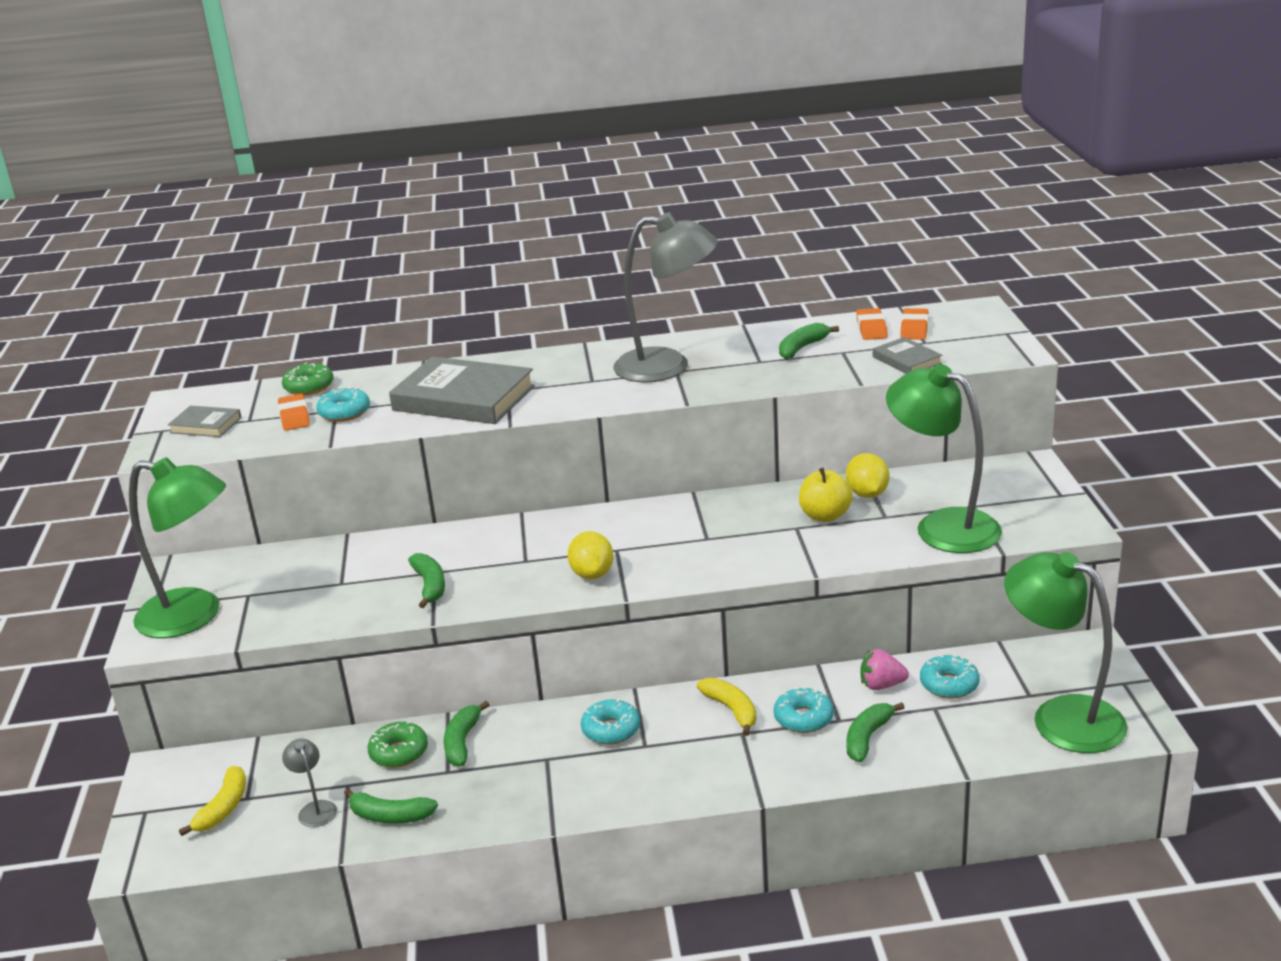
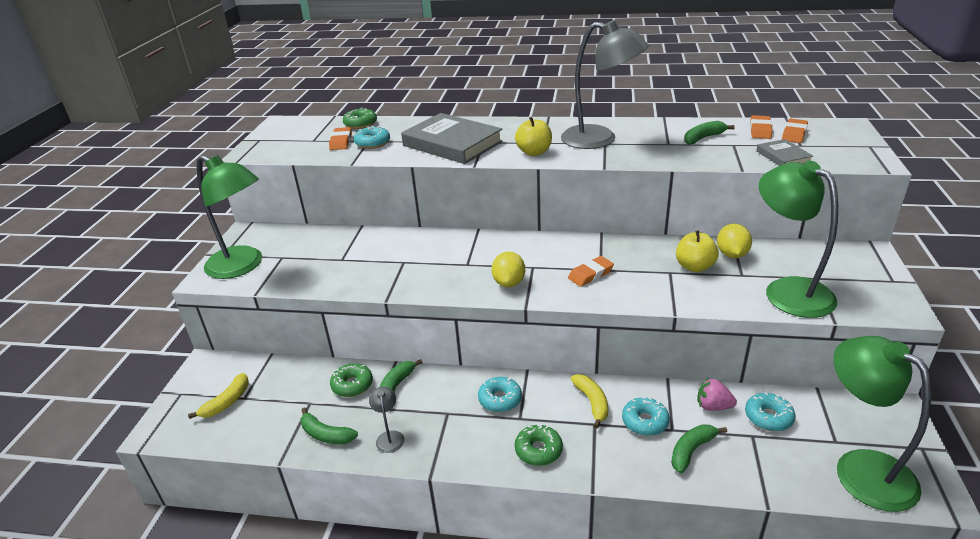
camera: 15 degrees right, 5 degrees up
(206, 425) = (286, 140): grey book -> none
(315, 808) = (281, 416): grey lamp -> grey lamp (389, 437)
(430, 586) = (396, 271): green banana -> none
(585, 395) = (534, 152): none -> yellow apple
(681, 775) = (538, 450): none -> green donut
(696, 546) = (590, 274): none -> orange eraser

